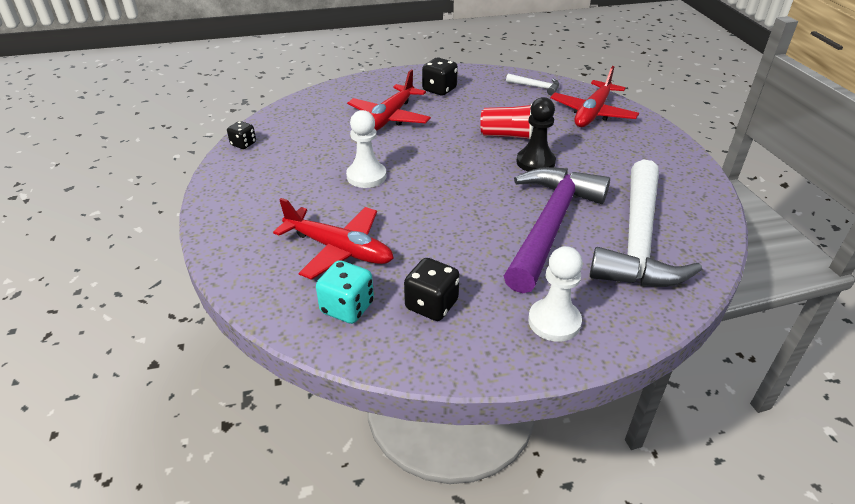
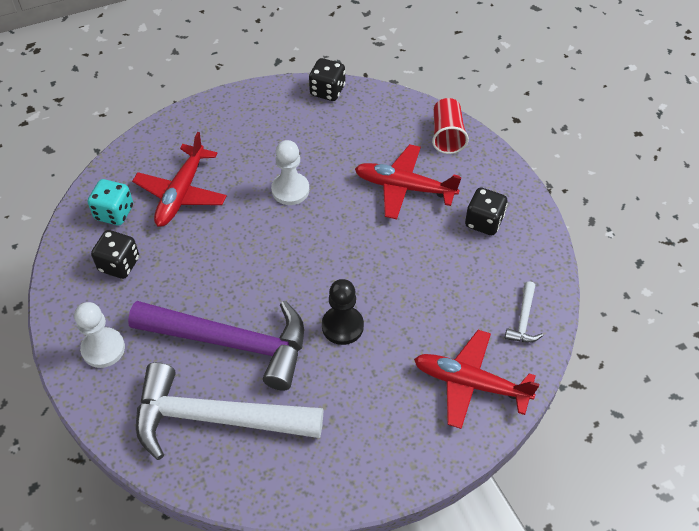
camera: 80 degrees right, 15 degrees up
(243, 144) = (327, 91): black dice -> black dice, size x1.55
(507, 135) = (393, 296): red cup -> red cup (447, 135)

